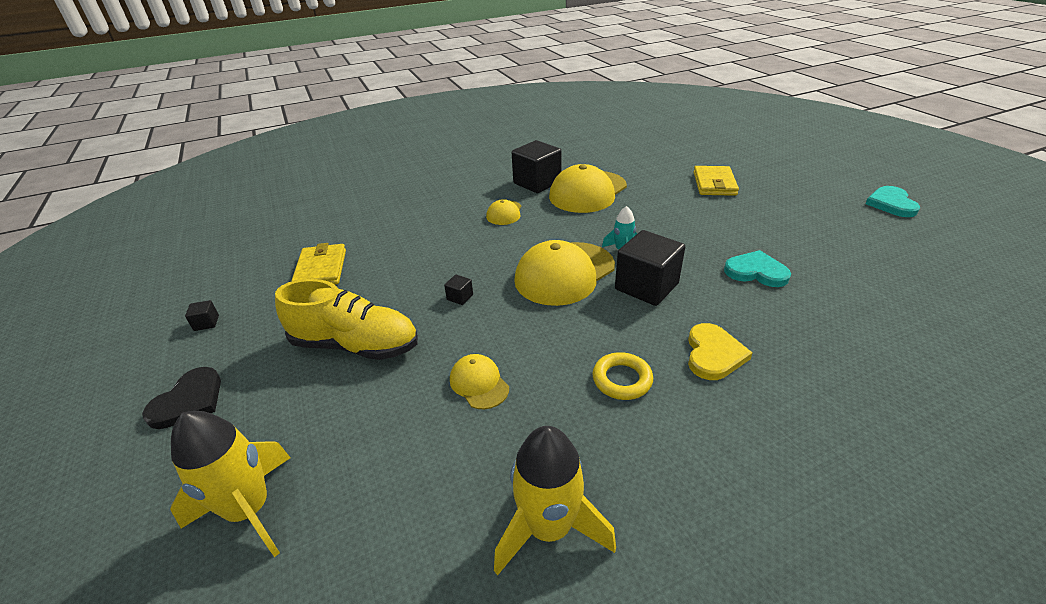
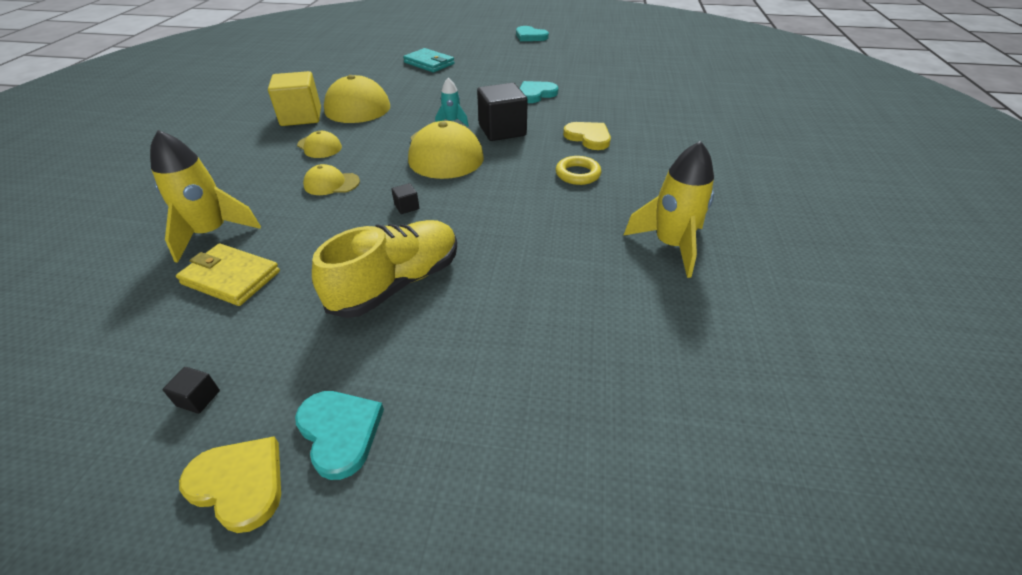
camera: 60 degrees left, 5 degrees up
(140, 380) = (239, 484): none -> yellow heart
(189, 401) = (340, 432): black heart -> turquoise heart
(250, 510) = (545, 398): yellow rocket -> yellow rocket (211, 233)
(479, 383) = (521, 231): yellow cap -> yellow cap (331, 184)
(537, 183) = (301, 117): black cube -> yellow cube
(714, 184) = (429, 63): yellow wallet -> turquoise wallet

